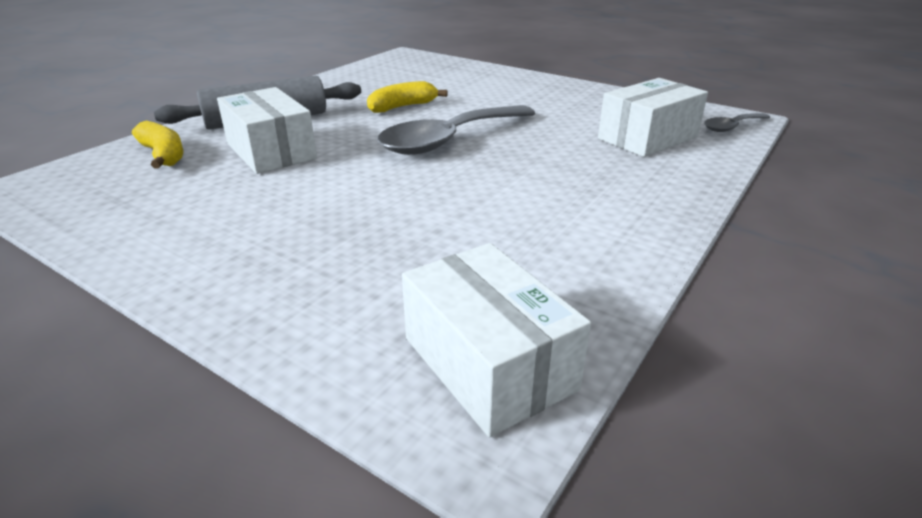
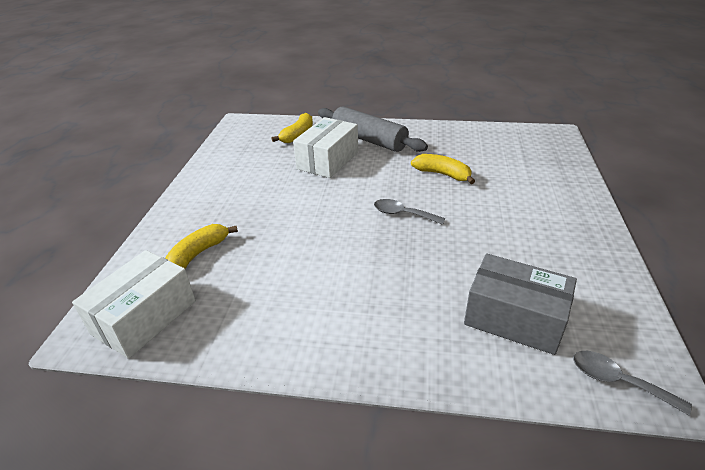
camera: 65 degrees right, 5 degrees up
(371, 287) = (198, 254): none -> yellow banana
(449, 140) = (402, 214): grey spoon -> grey spoon, size x0.48
(647, 138) = (514, 318): white box -> grey box

